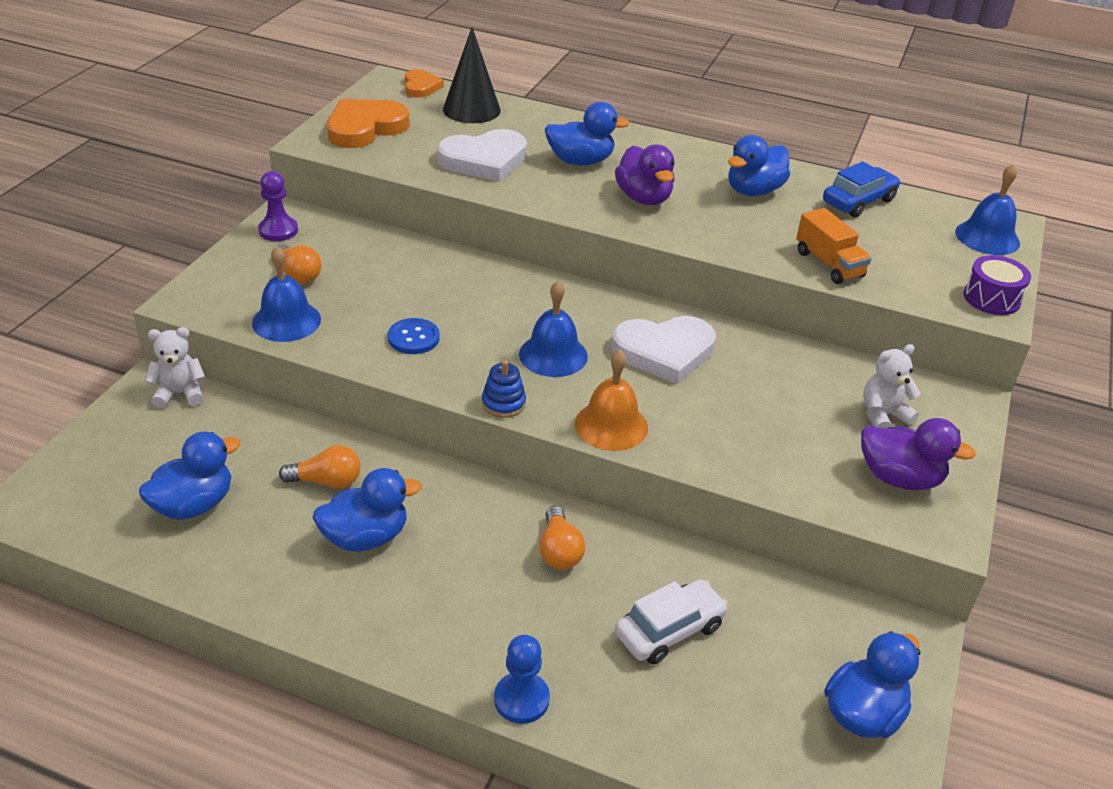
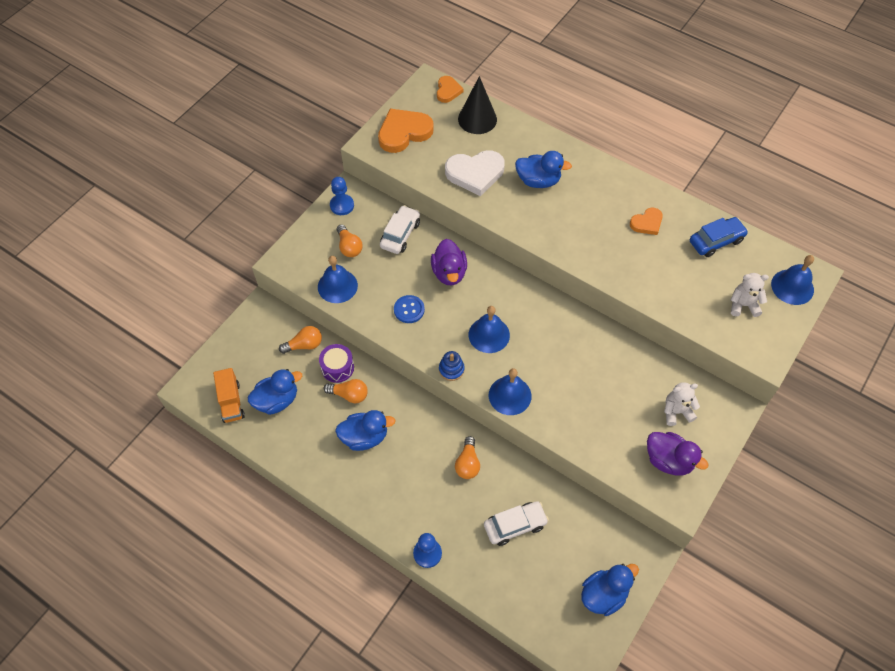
camera: 15 degrees right, 20 degrees up
(180, 393) = (276, 317): white teddy bear -> white teddy bear (743, 305)
(235, 424) = (304, 345): none -> orange light bulb
(278, 230) = (342, 205): purple pawn -> blue pawn
(379, 254) = (400, 234): none -> white car
(611, 425) = (510, 395): orange bell -> blue bell
(644, 198) = (571, 222): purple duck -> purple duck (449, 273)
(664, 352) = (557, 341): white heart -> none
(753, 191) = (647, 223): blue duck -> orange heart
(829, 264) = (673, 299): orange truck -> orange truck (231, 402)
(991, 298) = (770, 344): purple drum -> purple drum (337, 368)

